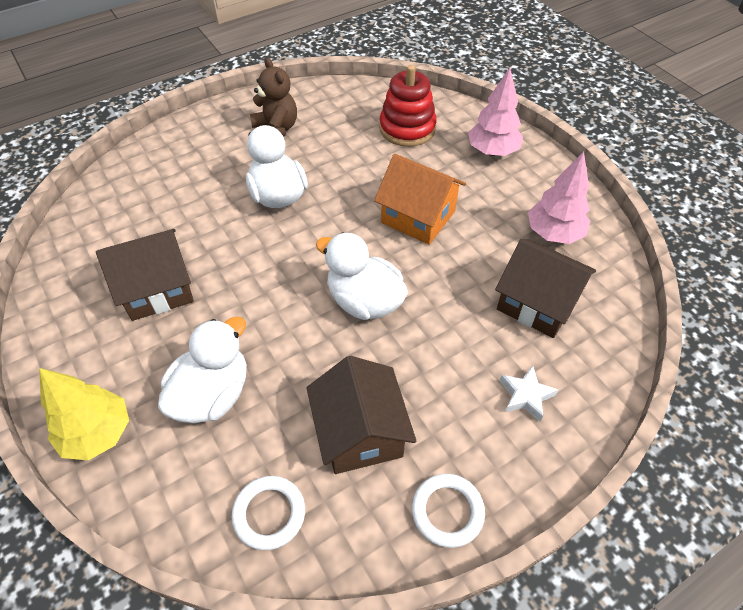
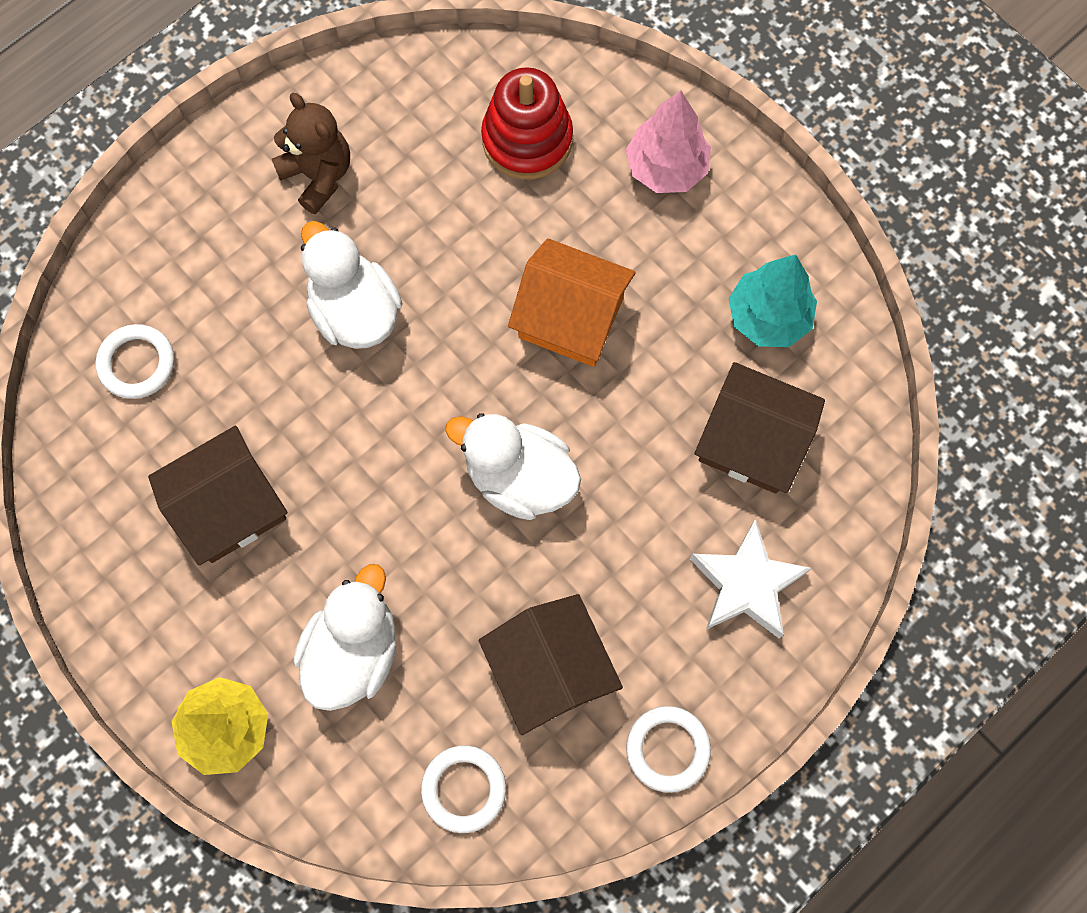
camera: 10 degrees left, 20 degrees up
(130, 204) = (137, 363): none -> white ring
(525, 396) = (746, 584): white star -> white star, size x1.65
(554, 234) = (768, 317): pink tree -> turquoise tree

